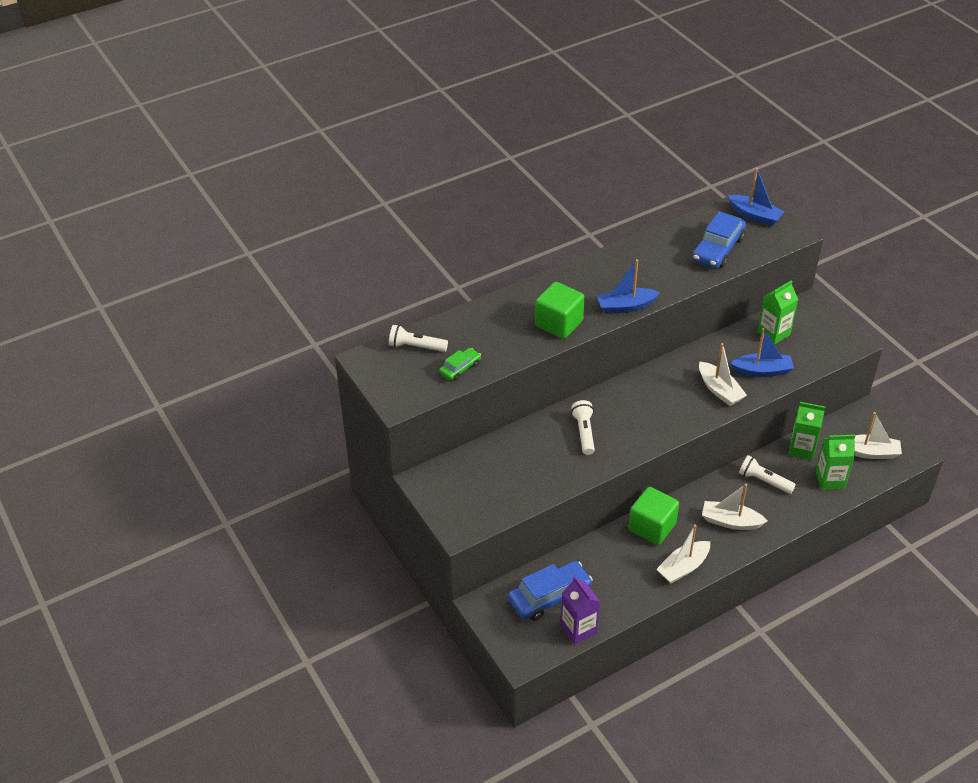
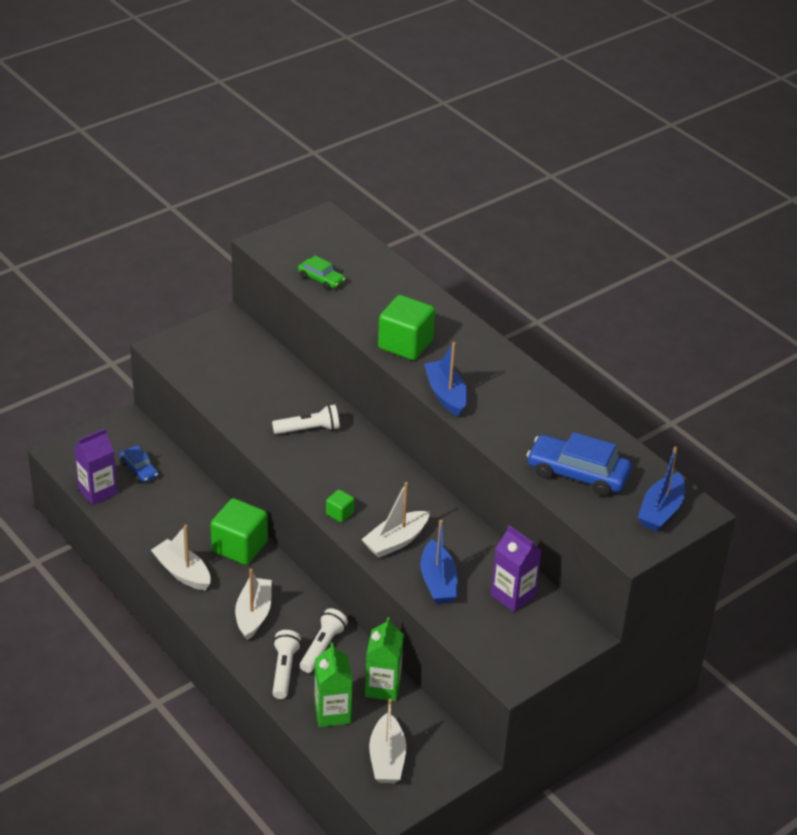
camera: 80 degrees right, 5 degrees down
(416, 347) = (350, 249): white flashlight -> white flashlight (284, 670)
(549, 597) = (139, 469): blue car -> blue car, size x0.55
(688, 420) = (339, 513): none -> green cube
(773, 333) = (513, 595): green carton -> purple carton

